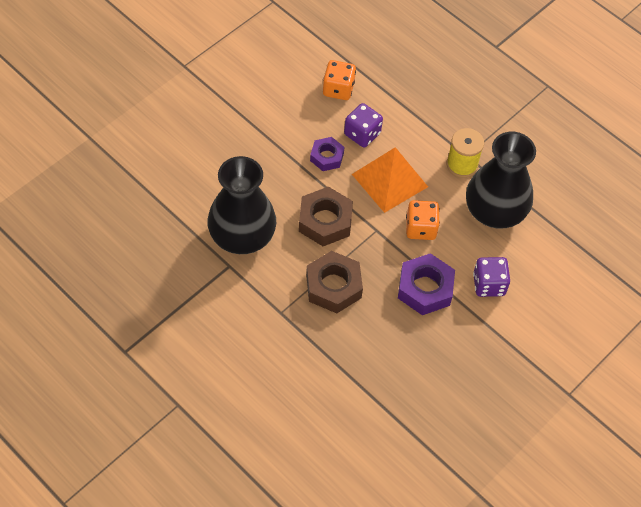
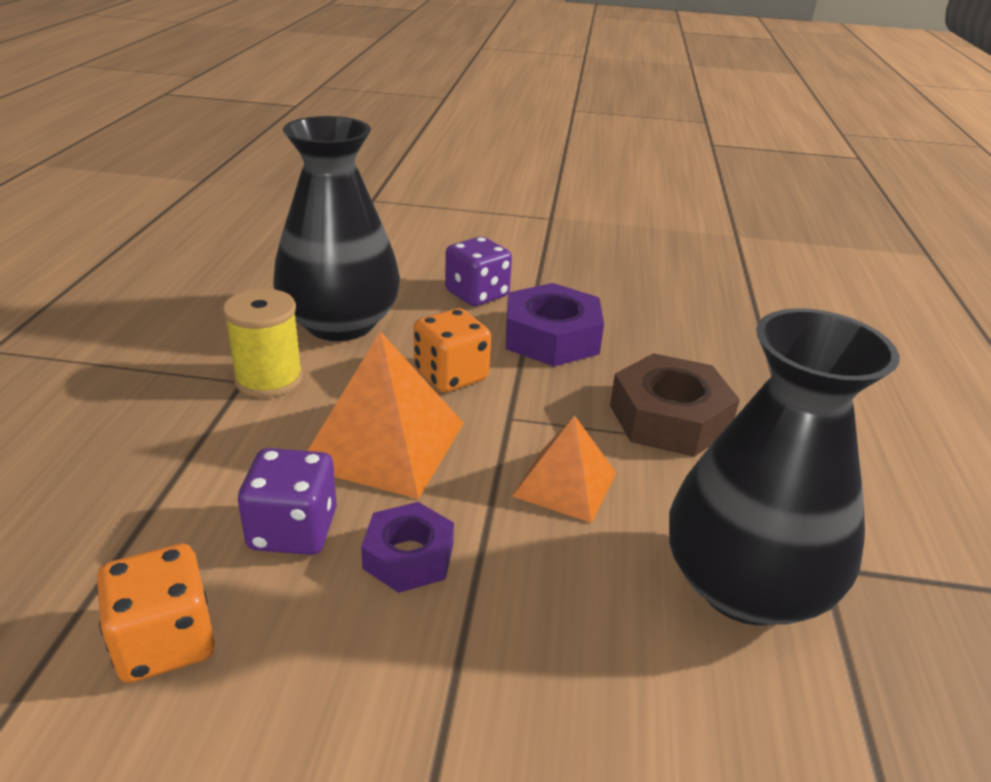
camera: 125 degrees left, 25 degrees down
(325, 221) = (565, 484): brown nut -> orange pyramid

